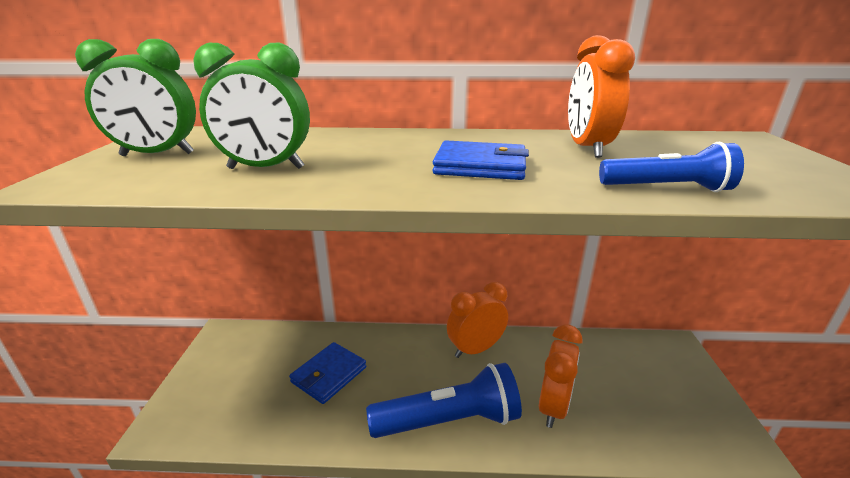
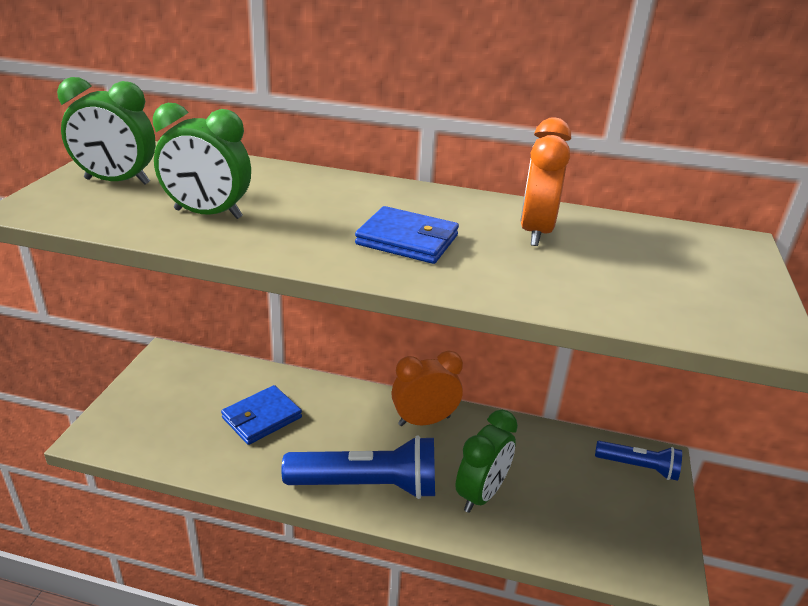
camera: 10 degrees right, 5 degrees up
(553, 407) = (481, 494): orange clock -> green clock
(667, 188) = (563, 295): blue flashlight -> blue flashlight (638, 467)

